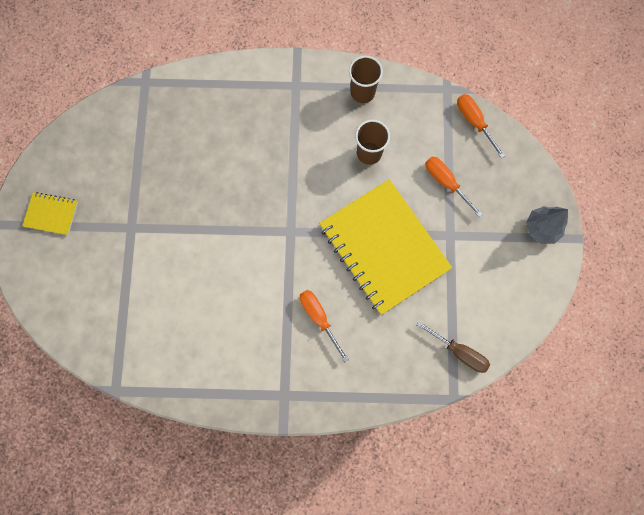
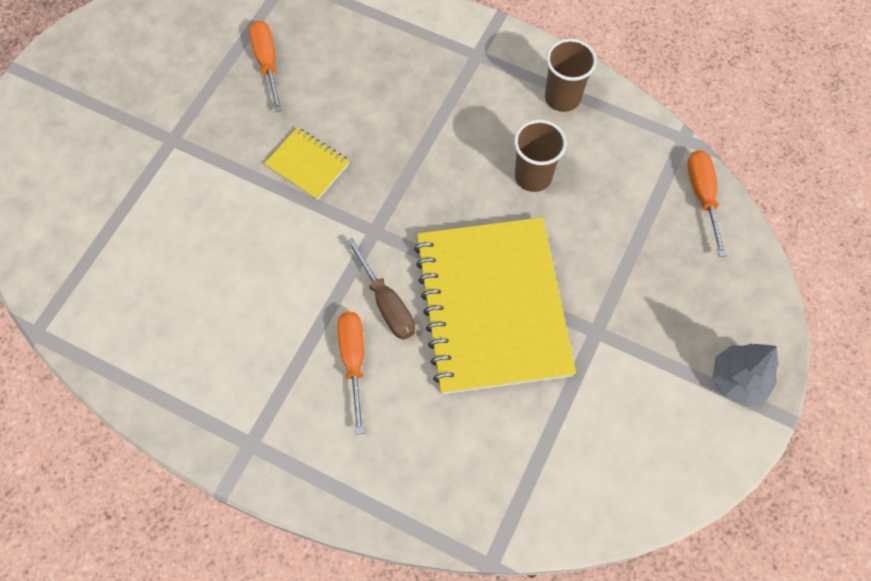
camera: 25 degrees right, 10 degrees down
(51, 214) = (86, 83): yellow notebook -> yellow notebook (307, 165)
(446, 183) = (623, 259): orange screwdriver -> orange screwdriver (267, 63)
(459, 352) = (531, 500): brown screwdriver -> brown screwdriver (387, 303)

